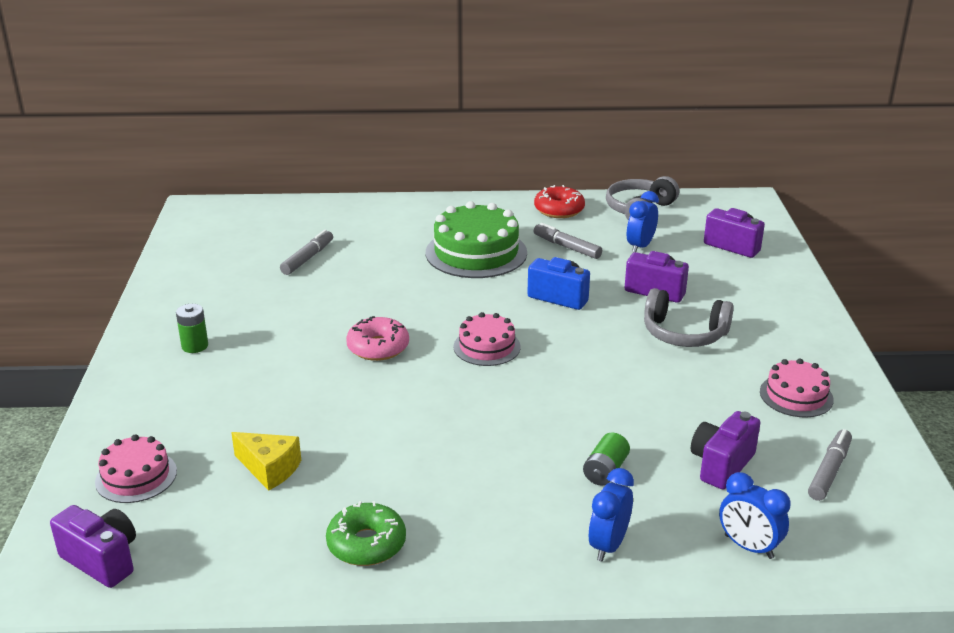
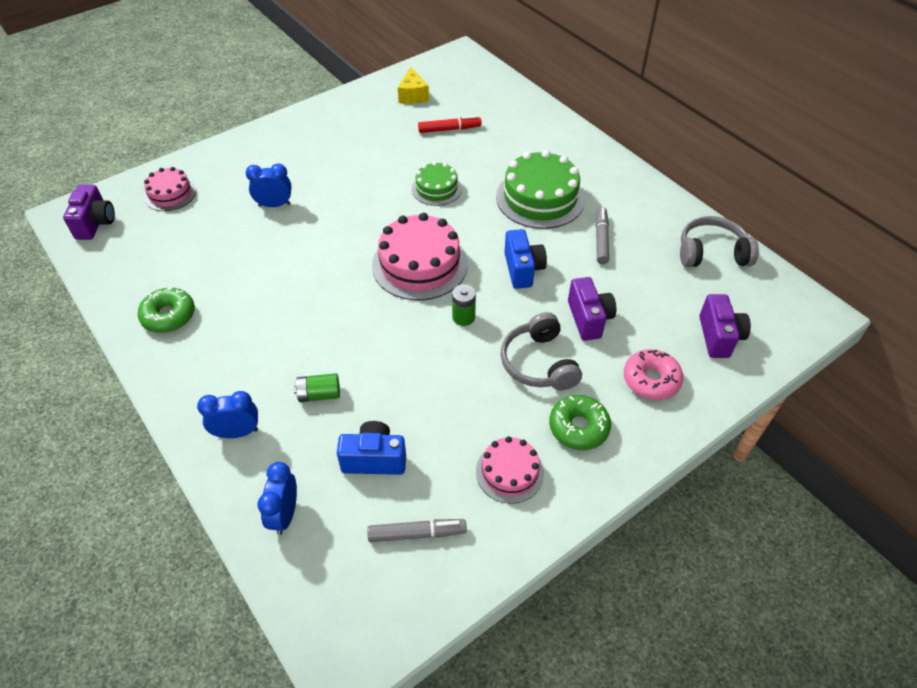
camera: 55 degrees right, 20 degrees up
(195, 346) = (308, 142): green battery -> green battery (463, 317)
(270, 469) = (211, 239): yellow cheese -> yellow cheese (413, 95)
(307, 258) = (449, 129): grey marker -> red marker
(378, 347) = (373, 215): pink donut -> pink donut (651, 380)
(388, 298) = (436, 188): none -> green cake
(487, 347) = (420, 264): pink cake -> pink cake, size x1.74
(559, 210) = (655, 208): red donut -> none
(640, 246) = (650, 280): blue clock -> blue clock (274, 205)
(721, 465) = (374, 459): purple camera -> blue camera
(774, 343) = (578, 427): none -> green donut

